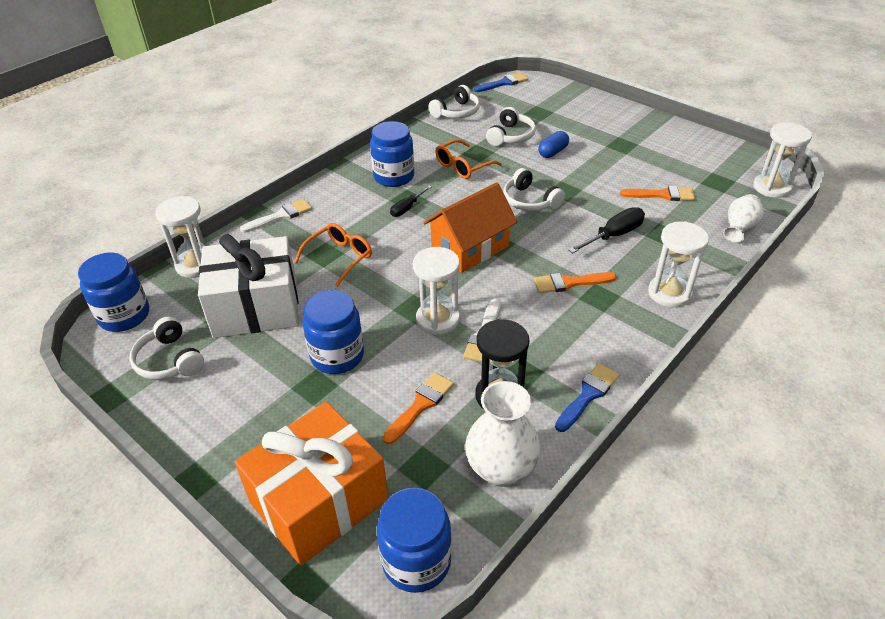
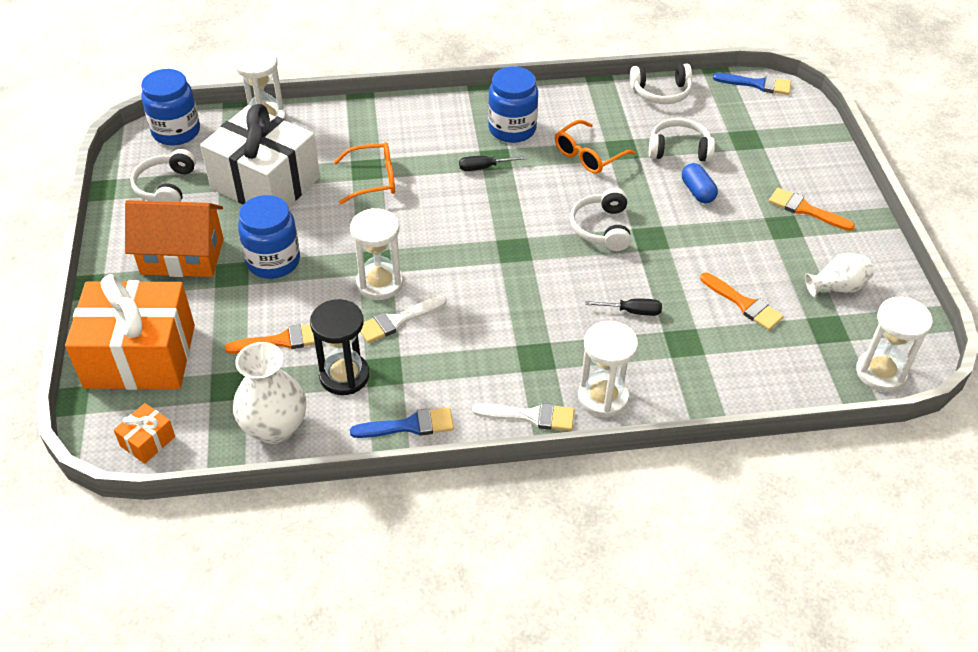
camera: 40 degrees right, 5 degrees up
(280, 216) = (374, 112): white brush -> white brush (530, 416)
(416, 561) = (148, 441): blue jar -> orange gift
(463, 166) = (588, 155): orange glasses -> orange glasses turned 45 degrees counterclockwise
(469, 248) = (486, 239): orange house -> orange house (182, 256)
(510, 136) = (679, 149): white headphones -> white headphones turned 150 degrees counterclockwise
(553, 152) = (697, 192): blue capsule -> blue capsule turned 75 degrees clockwise
(569, 283) = (527, 326): orange brush -> orange brush (805, 210)
(613, 235) = (632, 311): black screwdriver -> black screwdriver, size x0.64
(739, 228) = (771, 388): white vase -> white vase (837, 287)

